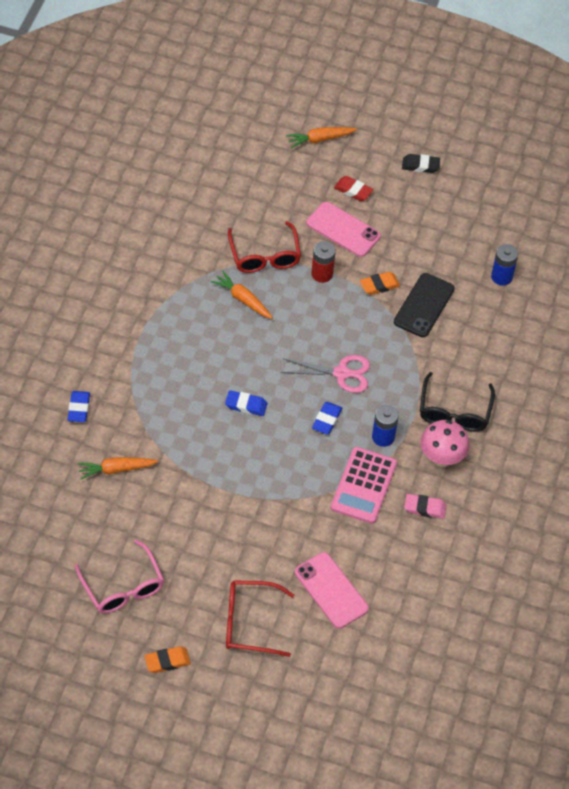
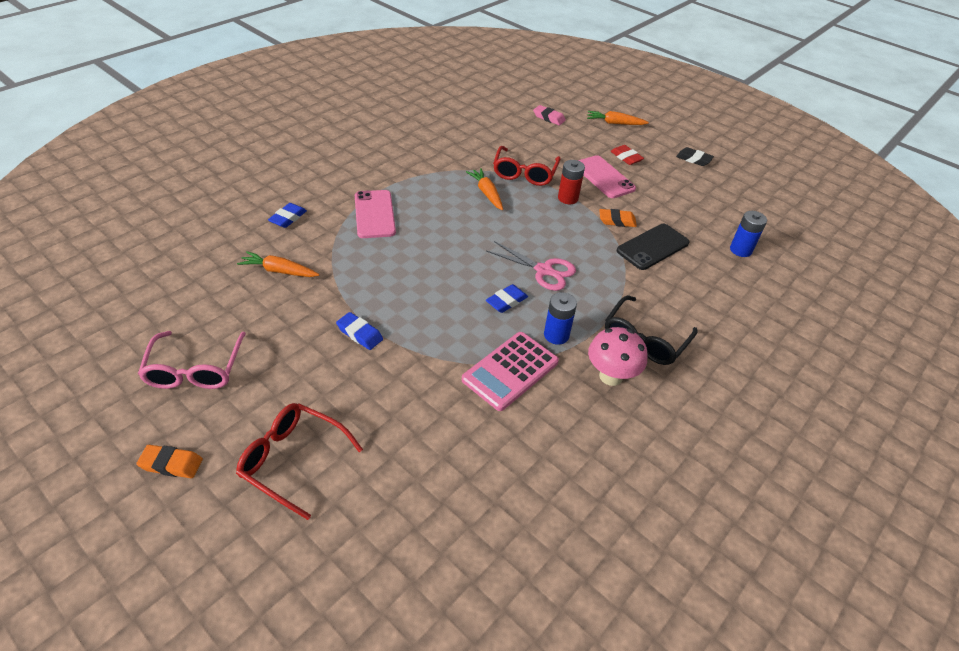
camera: 25 degrees right, 10 degrees down
(246, 405) = (436, 264): blue eraser -> blue eraser (360, 334)
(331, 590) = (409, 463): pink phone -> pink phone (374, 214)
(425, 508) = (567, 418): pink eraser -> pink eraser (549, 118)

